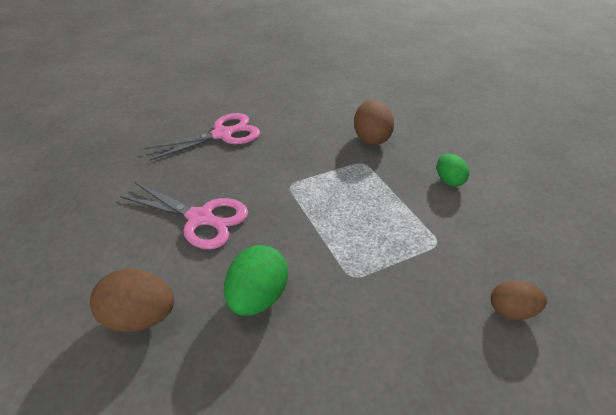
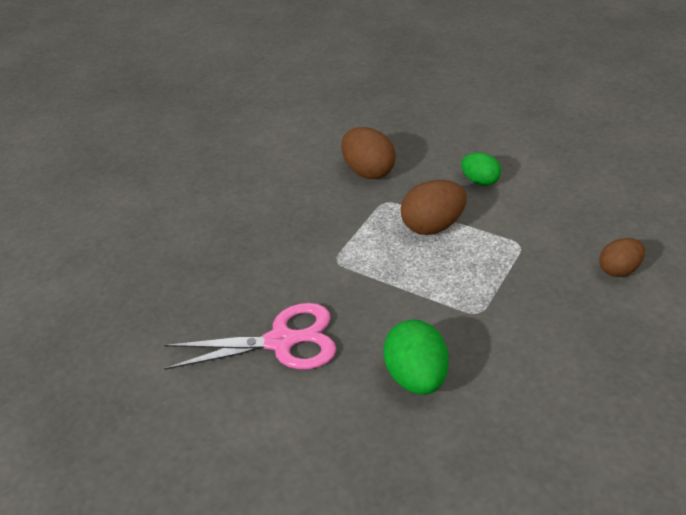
camera: 30 degrees left, 0 degrees up
(141, 317) = (329, 457): brown egg -> brown egg (433, 226)
(223, 134) = (201, 242): pink scissors -> none

